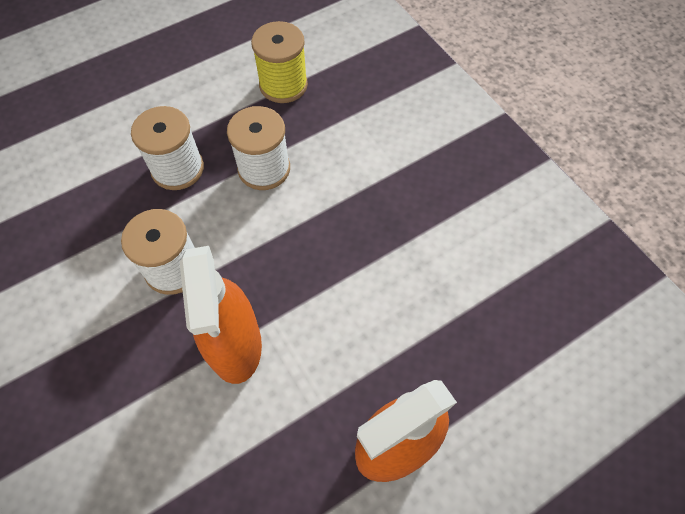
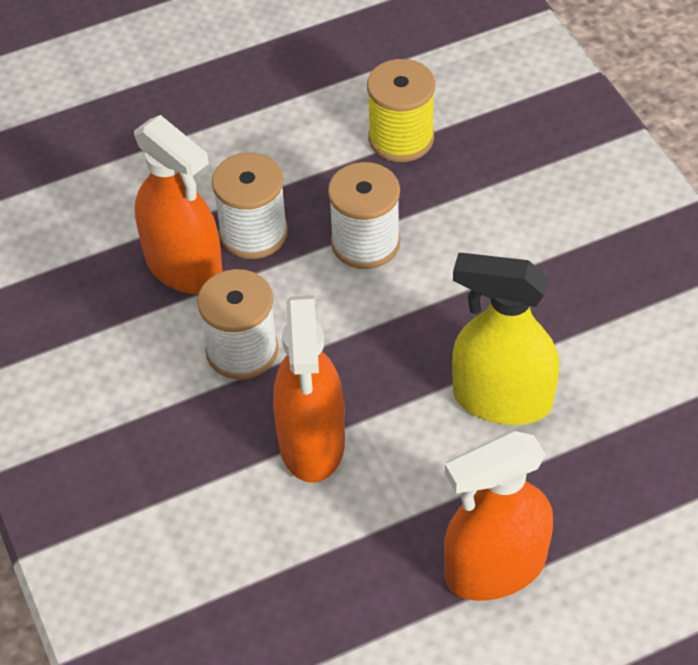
camera: 10 degrees right, 10 degrees down
(124, 201) = (184, 267): none -> orange spray bottle
(382, 289) = (502, 399): none -> yellow spray bottle

